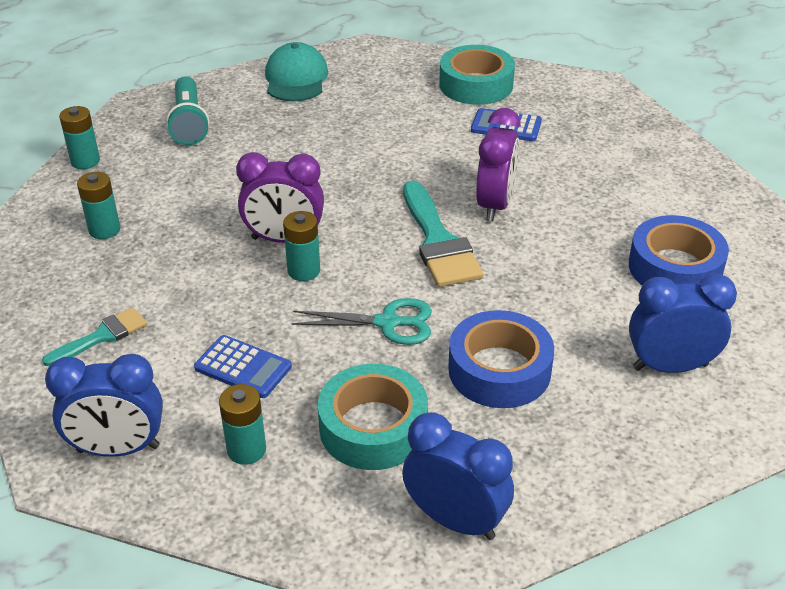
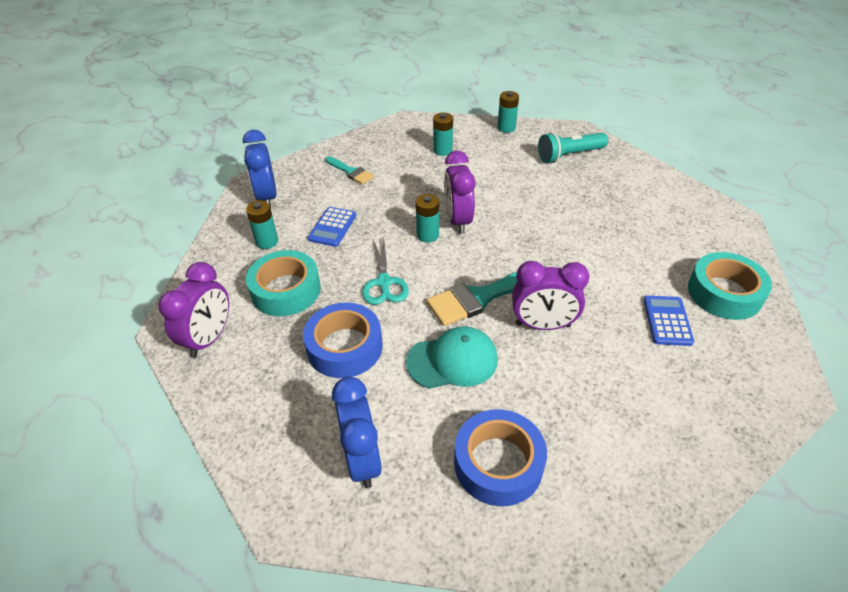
camera: 80 degrees right, 5 degrees up
(296, 78) = (658, 190): turquoise cap -> turquoise cap (452, 361)
(455, 520) = (209, 338): blue clock -> purple clock

